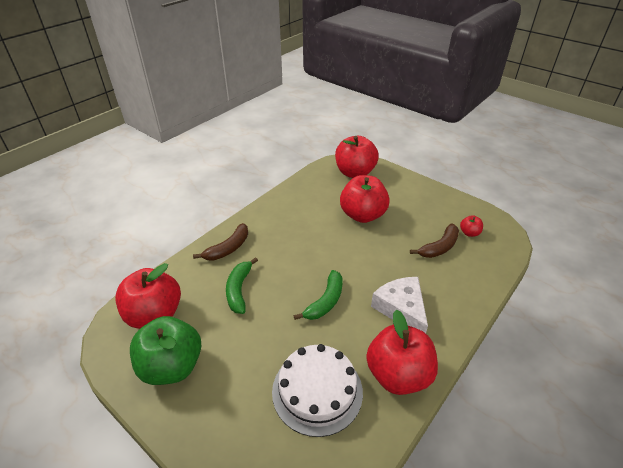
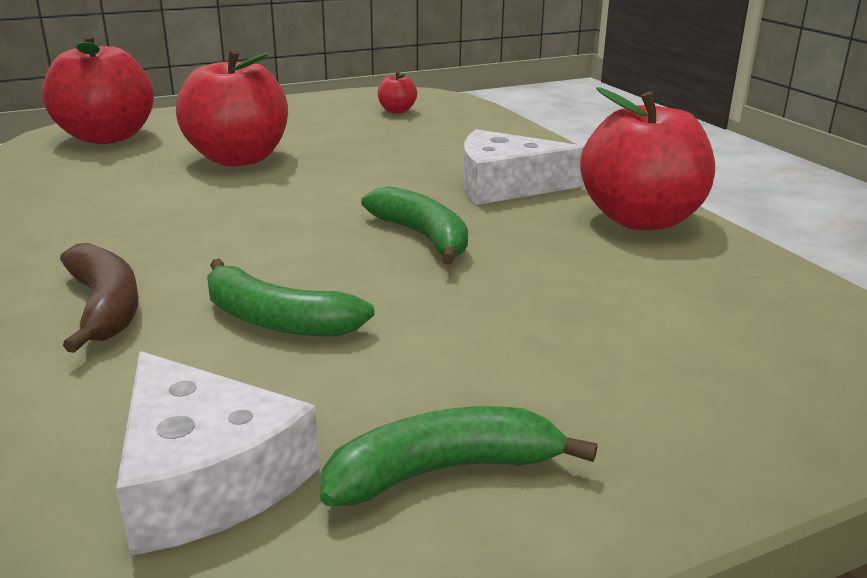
camera: 65 degrees left, 15 degrees down
(155, 315) = (205, 477): red apple -> white cheese
(172, 366) = (444, 471): green apple -> green banana
(317, 391) = (638, 291): white cake -> none
(439, 247) = (401, 132): brown banana -> none

